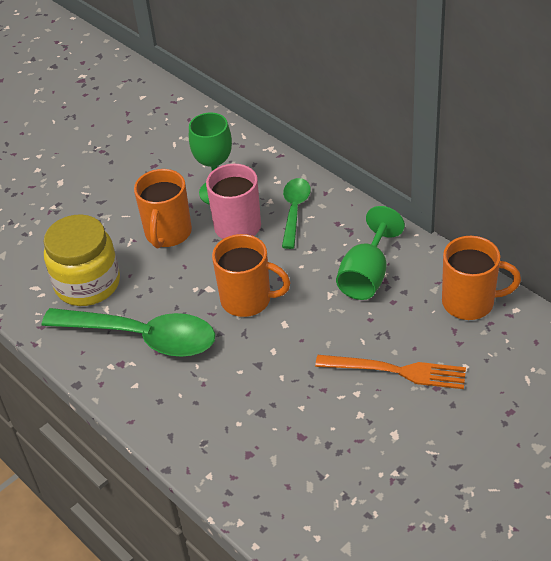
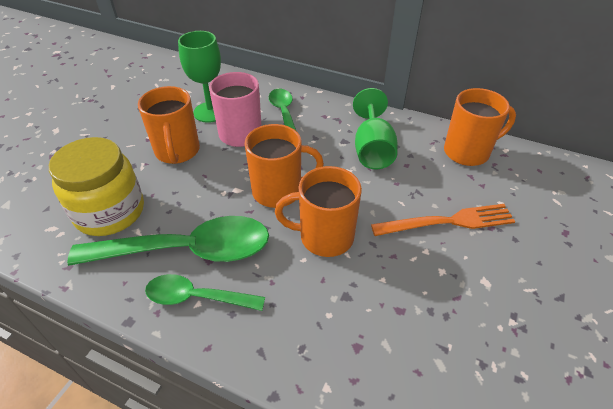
camera: 25 degrees left, 0 degrees up
(136, 380) = (196, 297): none -> green spoon
(269, 356) = (324, 237): none -> orange mug

